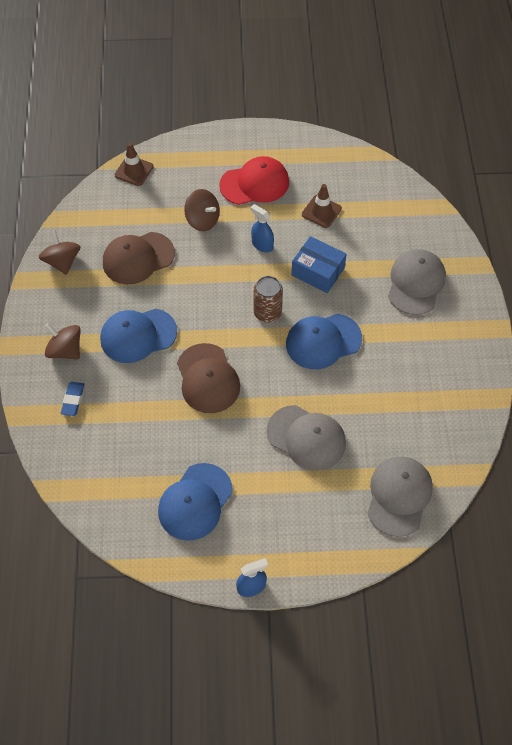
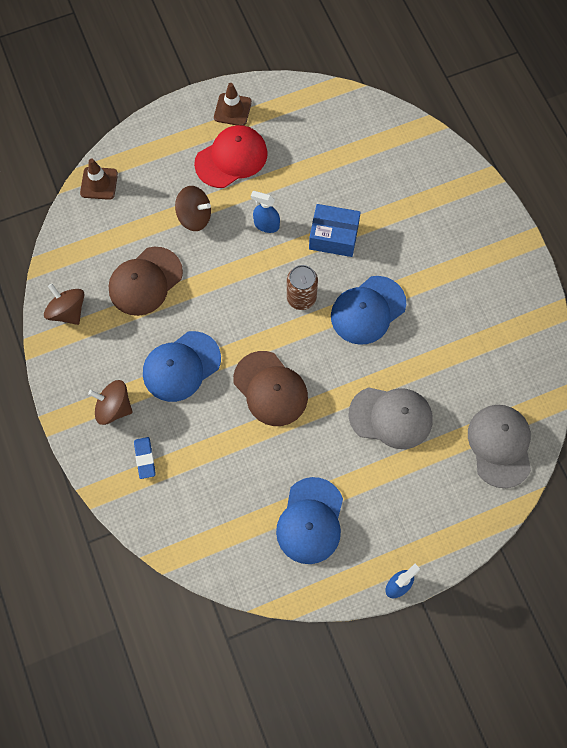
camera: 20 degrees left, 10 degrees up
(321, 211) = (311, 168): brown traffic cone -> brown traffic cone (232, 110)
(416, 283) = (434, 217): grey cap -> none

